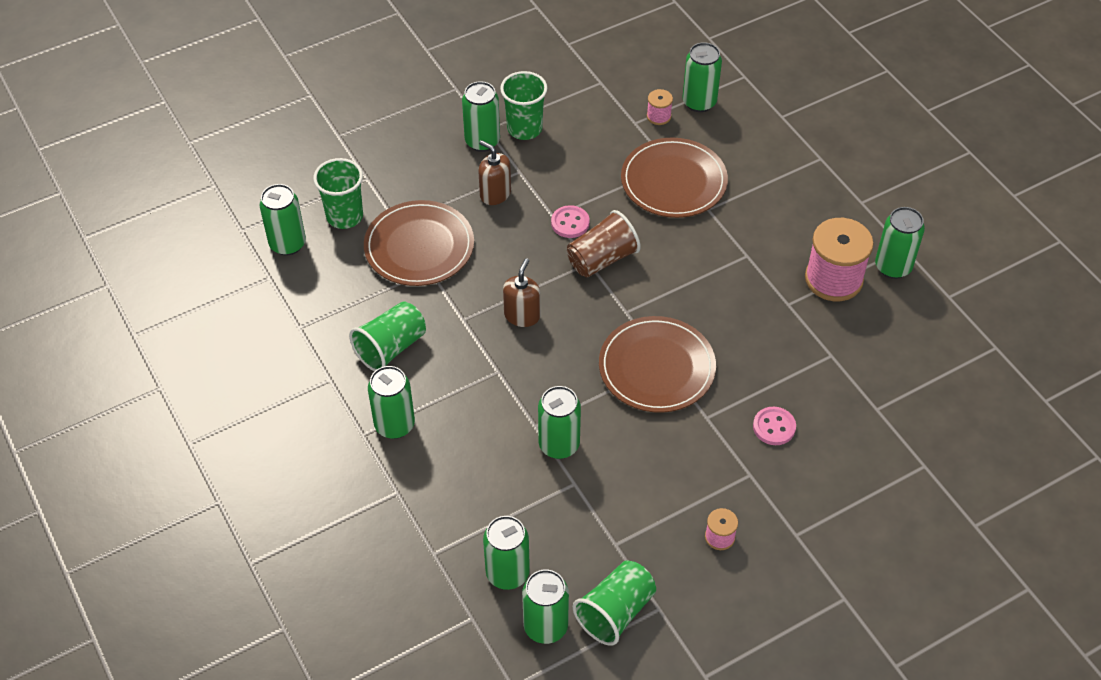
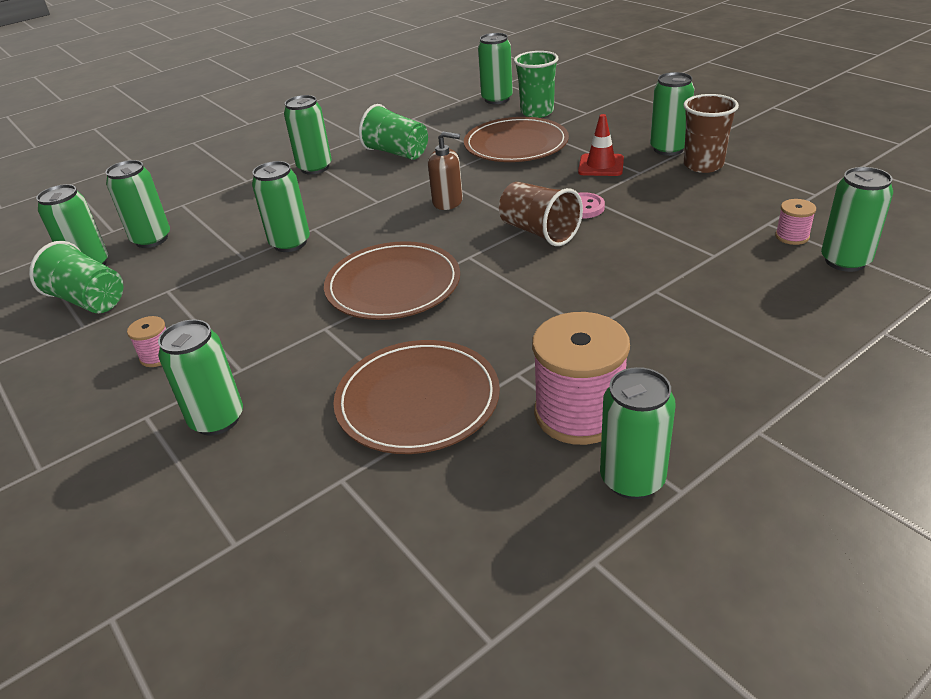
camera: 85 degrees right, 15 degrees down
(495, 194) = (601, 165): brown soap dispenser -> red traffic cone
(524, 128) = (703, 165): green cup -> brown cup
(673, 181) = (687, 260): brown plate -> brown plate (417, 400)
(774, 427) = (309, 381): pink button -> none
(807, 485) = (217, 419): none -> green can

